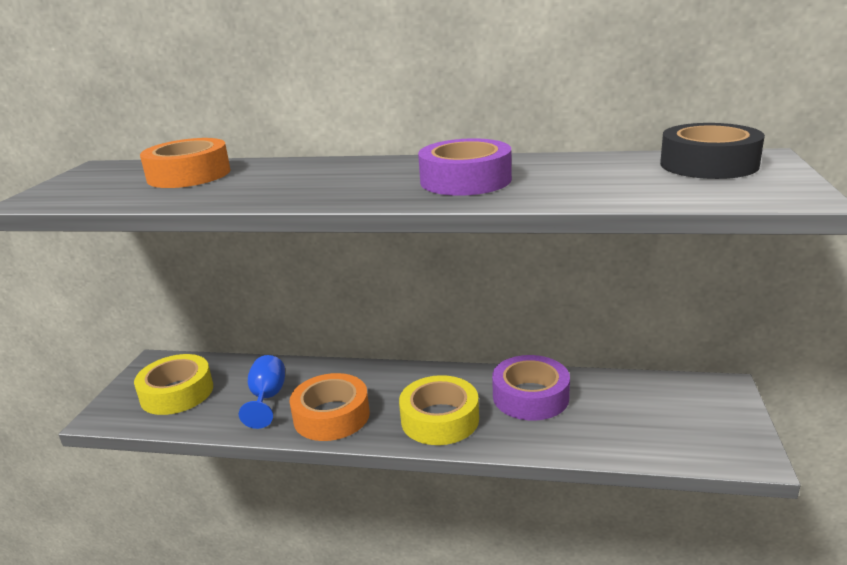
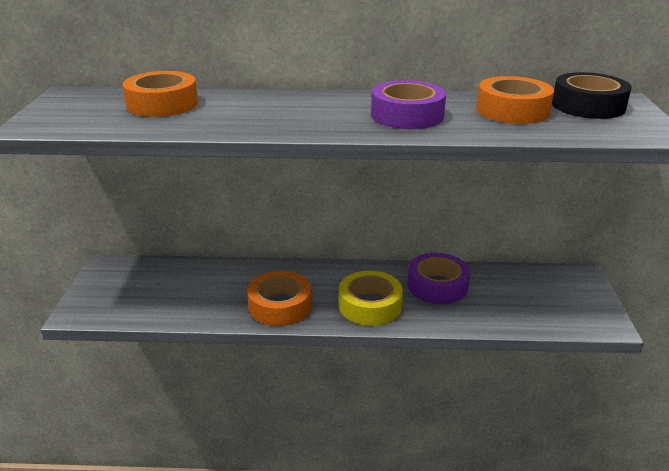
camera: 10 degrees left, 5 degrees up
(177, 393) = (137, 291): yellow tape -> none
(267, 398) = (220, 293): blue goblet -> none
(604, 172) = (512, 110): none -> orange tape

